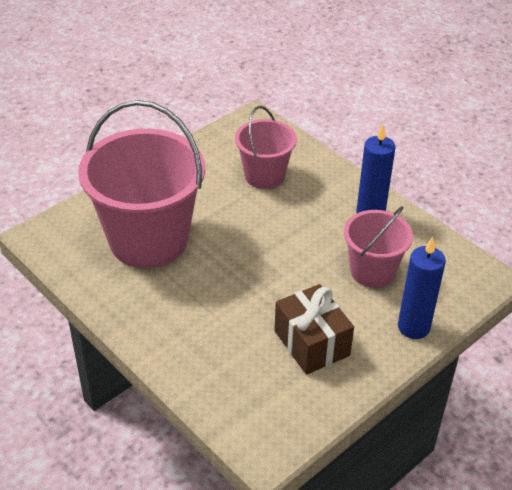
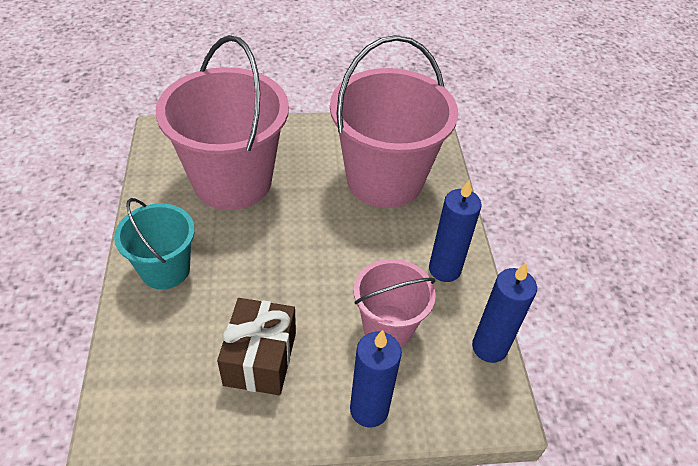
camera: 35 degrees right, 5 degrees up
(173, 331) = (165, 269): none -> turquoise bucket
(264, 176) = (384, 180): pink bucket -> pink bucket, size x1.82
(446, 245) = (489, 347): none -> blue candle

